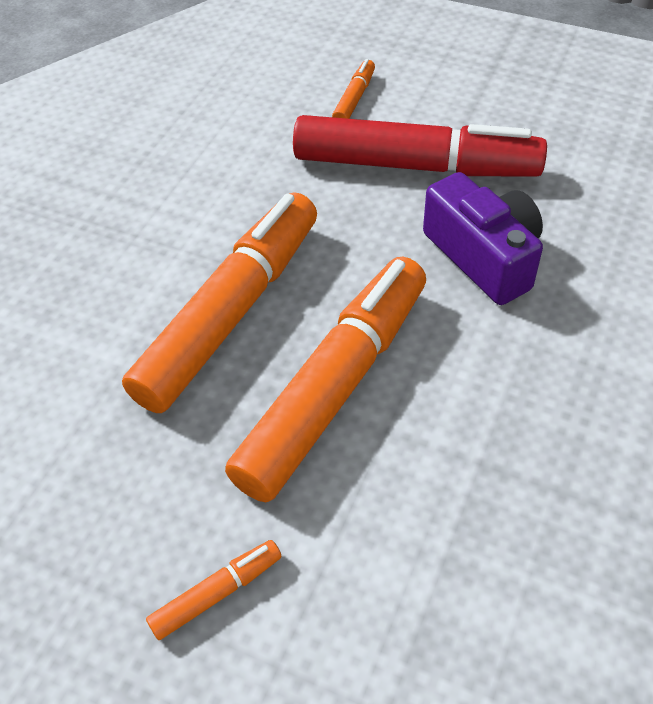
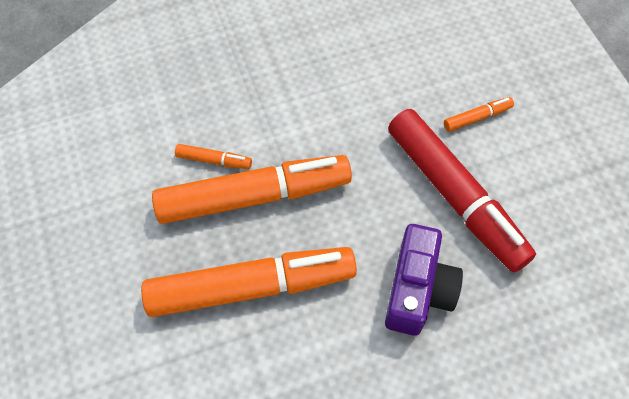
camera: 45 degrees right, 10 degrees up
(217, 593) = (89, 334): orange marker -> orange marker (214, 160)

